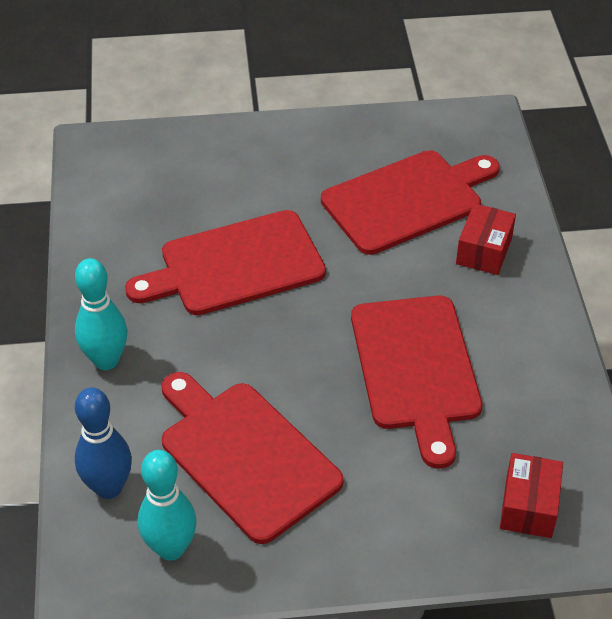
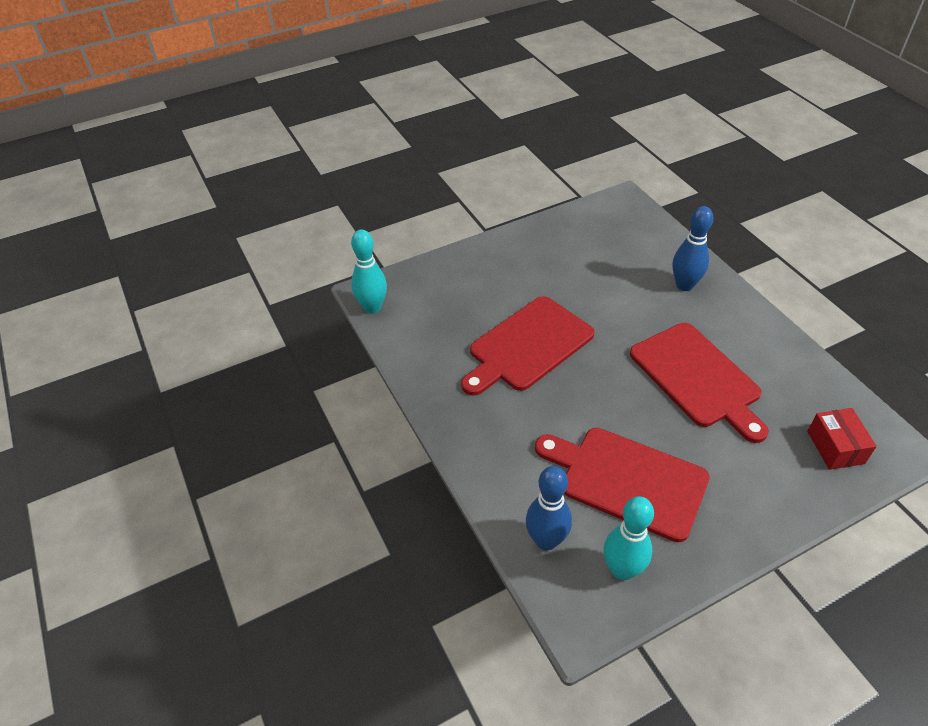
camera: 20 degrees left, 0 degrees up
(106, 360) = (481, 445): turquoise bowling pin -> turquoise bowling pin (372, 307)
(407, 200) = (612, 266): red cutting board -> none
(484, 251) = (684, 285): red box -> blue bowling pin

